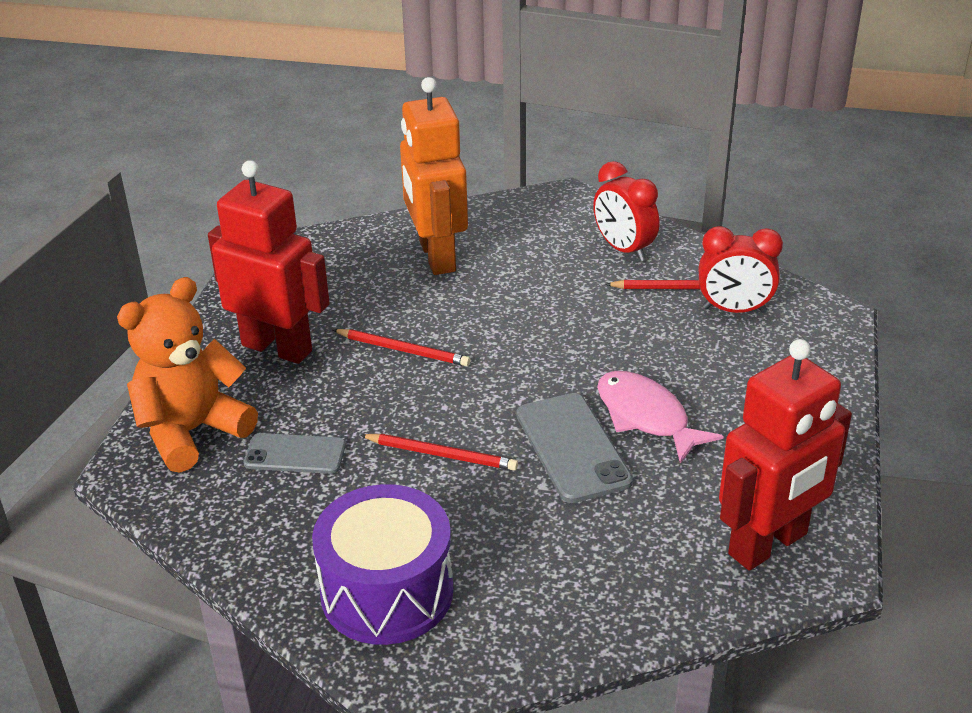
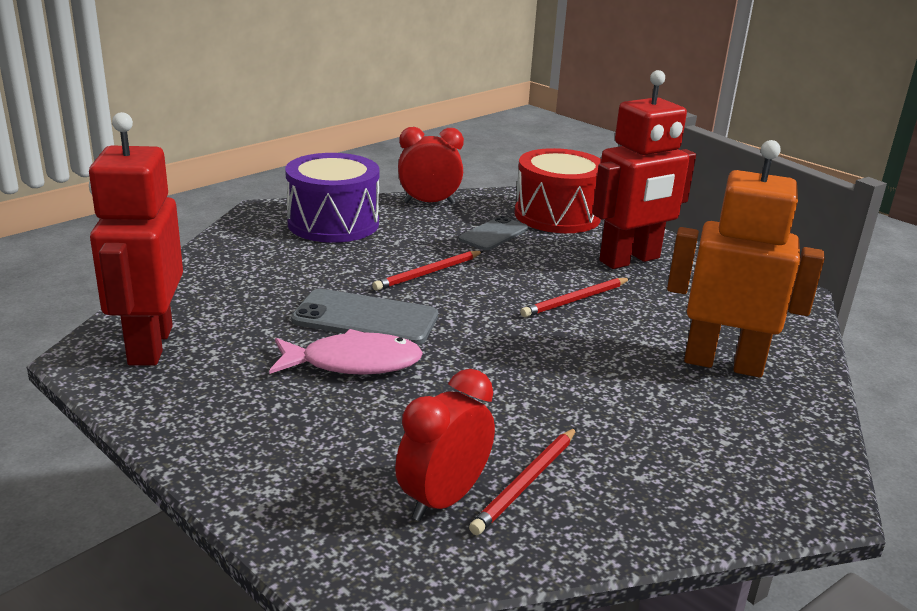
camera: 120 degrees right, 10 degrees down
(192, 431) = (557, 215): orange teddy bear -> red drum
(624, 249) = (647, 484): red clock -> red clock (429, 203)

